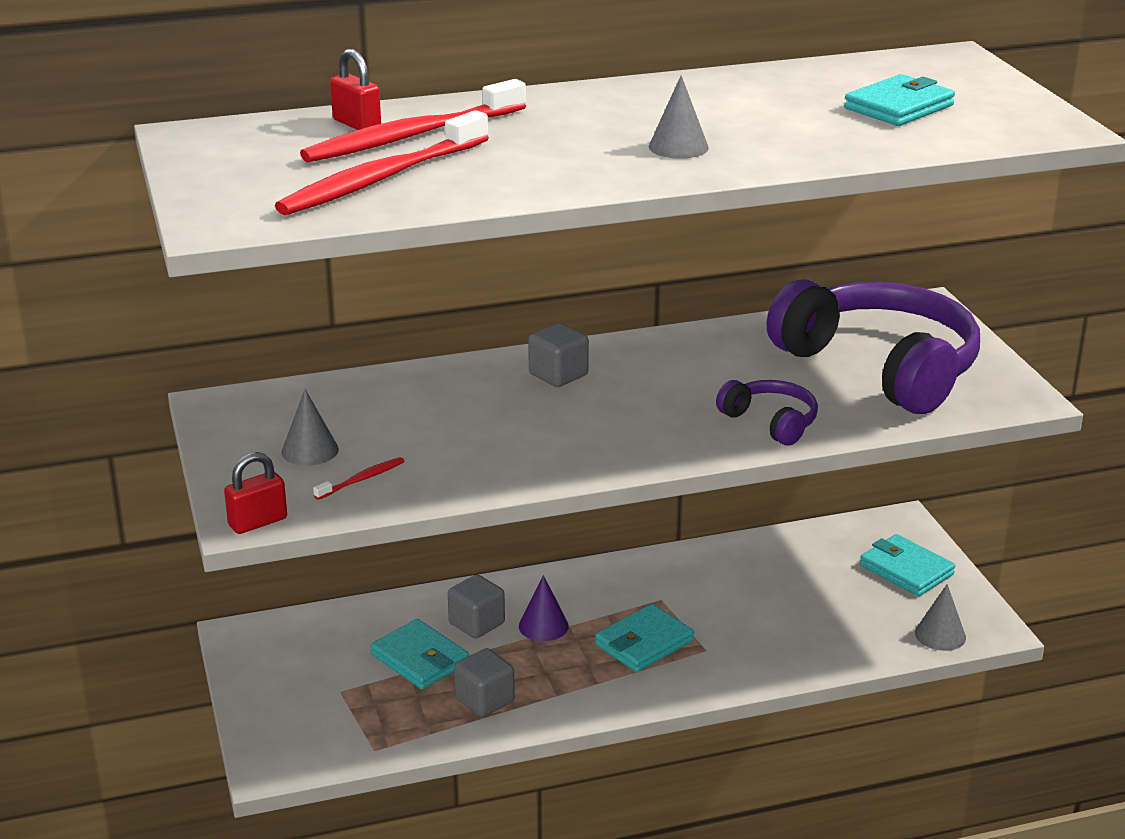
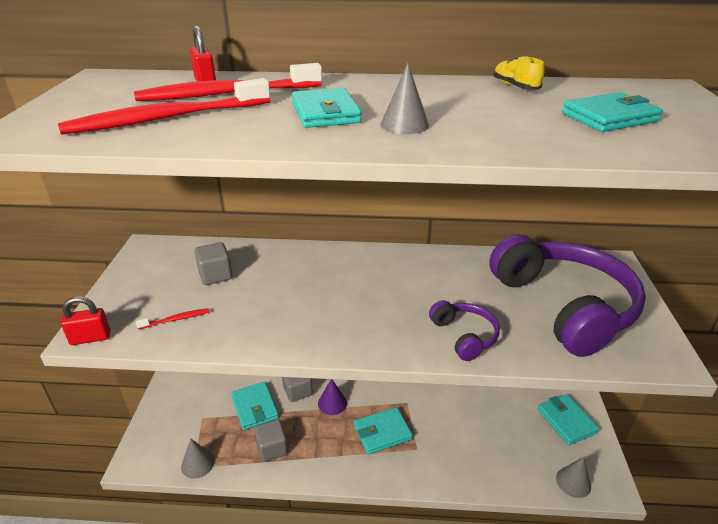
camera: 20 degrees right, 5 degrees up
(310, 450) = (166, 290): grey cone -> grey cone (197, 463)
(558, 375) = (347, 267): grey cube -> grey cube (215, 275)
(570, 145) = (325, 113): none -> turquoise wallet
(769, 79) = (515, 87): none -> yellow shoe

